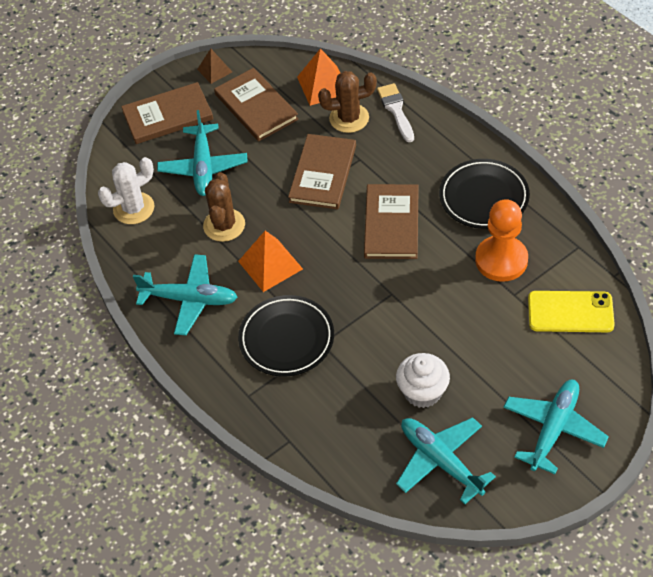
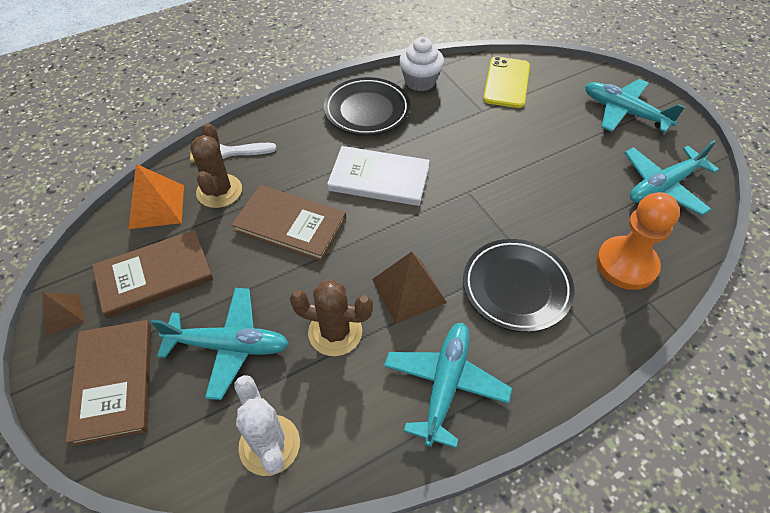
camera: 85 degrees left, 0 degrees up
(270, 265) = (409, 290): orange pyramid -> brown pyramid
(391, 223) = (379, 178): brown book -> white book
(422, 392) = (587, 187): white cupcake -> white cupcake (420, 81)
(501, 260) = (443, 112): orange pawn -> orange pawn (626, 264)

